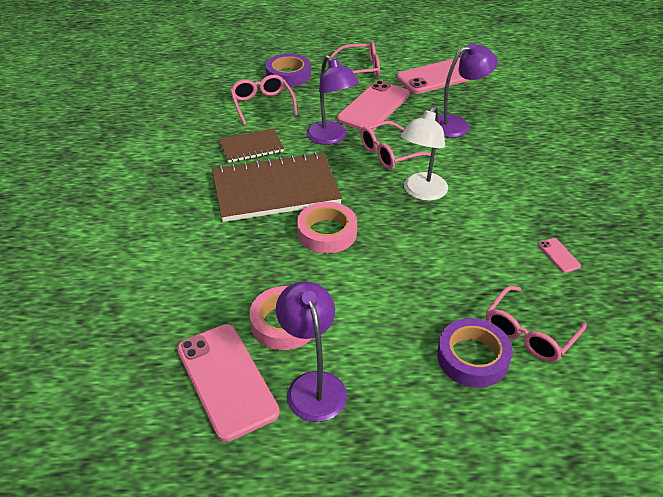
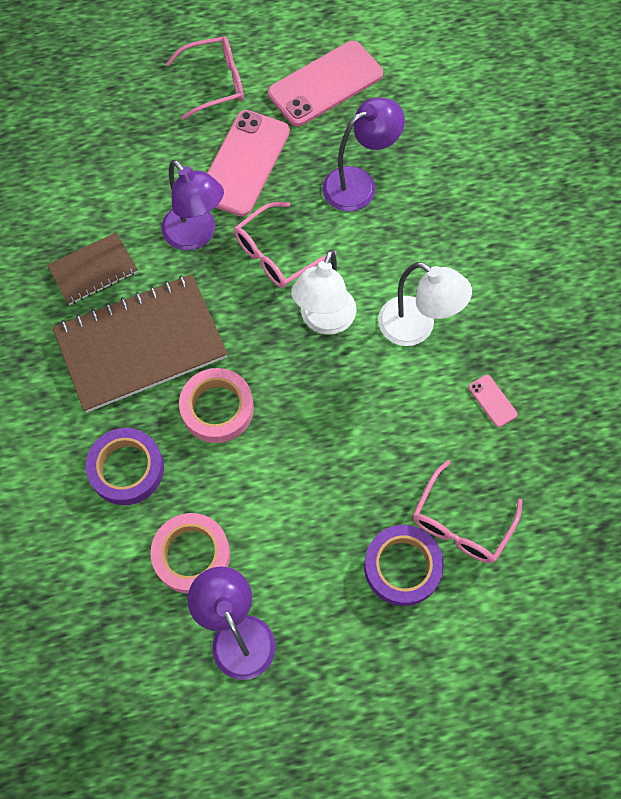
camera: 10 degrees left, 25 degrees up
(226, 380) = (143, 644): pink phone -> none
(262, 104) = (90, 181): pink glasses -> none
(288, 75) = (114, 110): purple tape -> purple tape (127, 469)
(496, 205) = (416, 328): none -> white lamp

